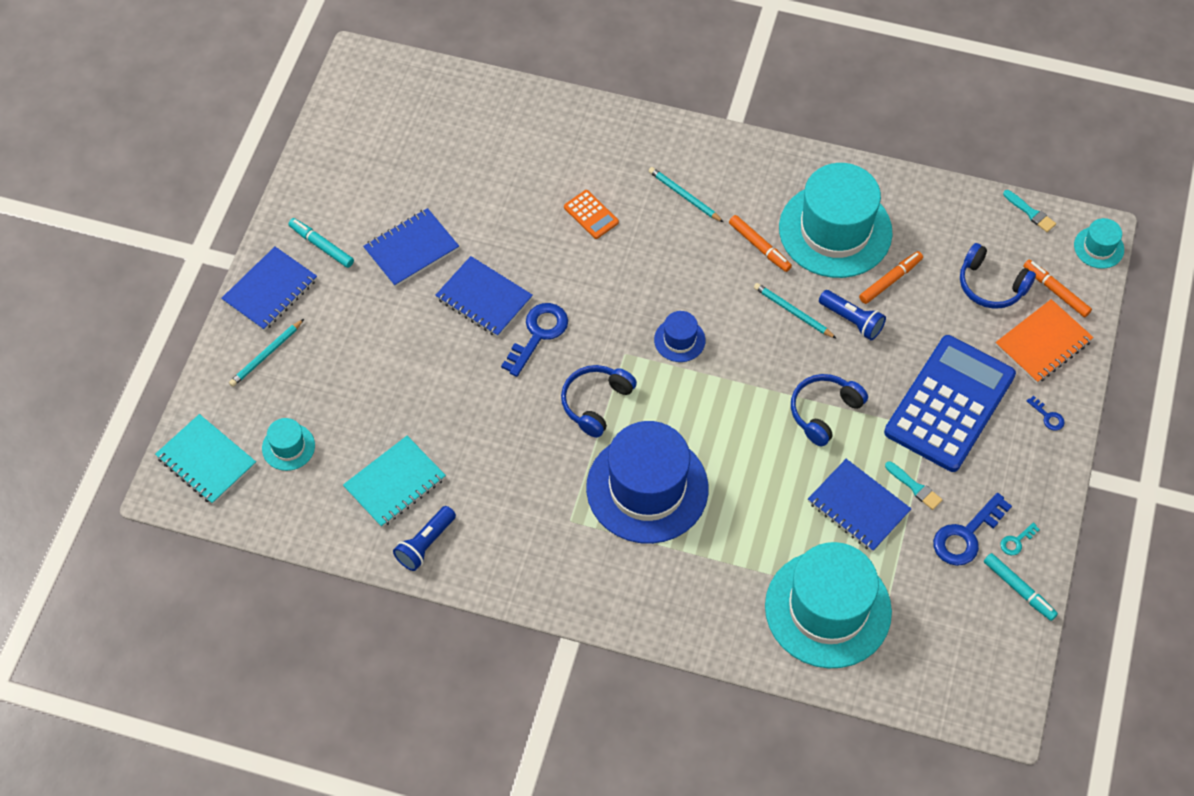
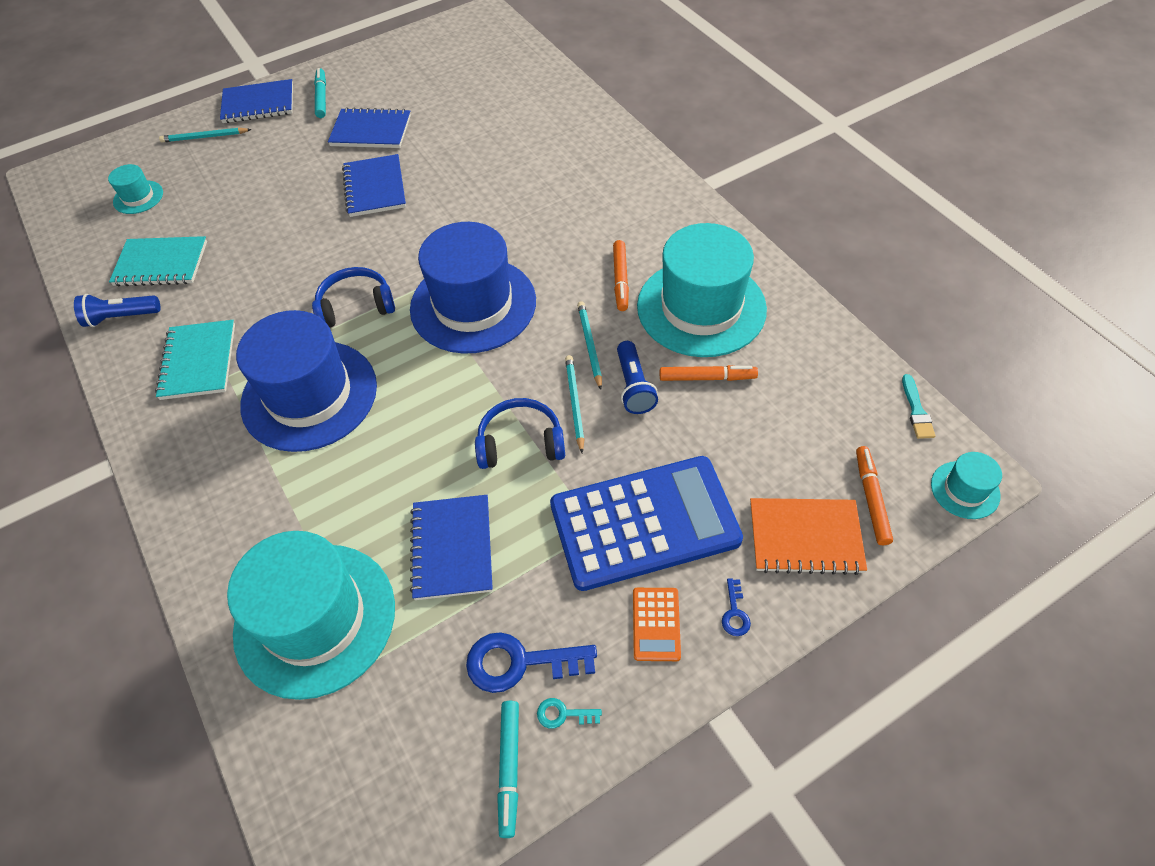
camera: 45 degrees right, 5 degrees down
(206, 461) = (87, 174): turquoise notebook -> turquoise notebook (198, 361)
(538, 334) = (379, 233): blue key -> none
(591, 215) = (517, 181): orange calculator -> orange calculator (656, 624)
(679, 340) = (473, 305): blue hat -> blue hat, size x2.28
(684, 196) = (603, 209): turquoise pencil -> turquoise pencil (574, 403)
(914, 487) = (524, 573): turquoise brush -> none
(991, 285) = (804, 446): blue headphones -> none

